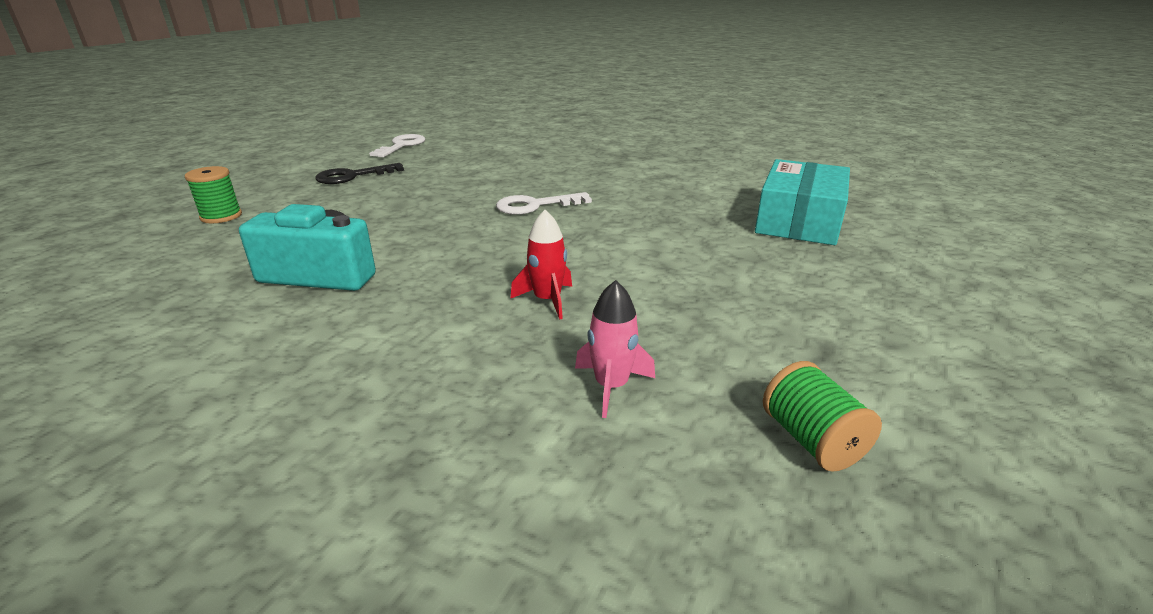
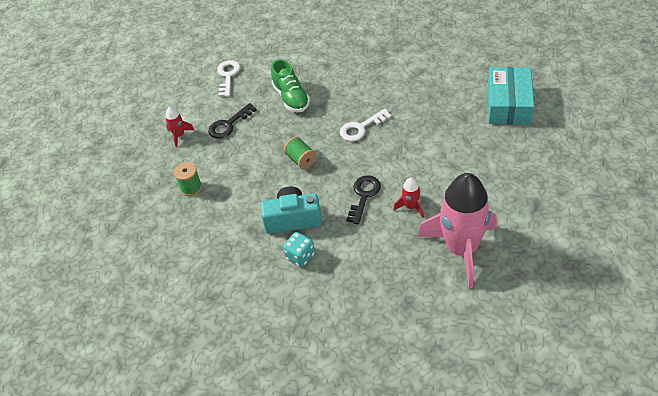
camera: 10 degrees left, 20 degrees up
(272, 323) = (300, 256): none -> turquoise dice
(278, 174) = (179, 135): none -> red rocket
(461, 169) = (291, 98): none -> green shoe
(472, 271) = (363, 196): none -> black key
(611, 386) = (461, 249): pink rocket -> pink rocket, size x2.44
(811, 440) = (538, 253): green spool -> green spool (301, 160)

